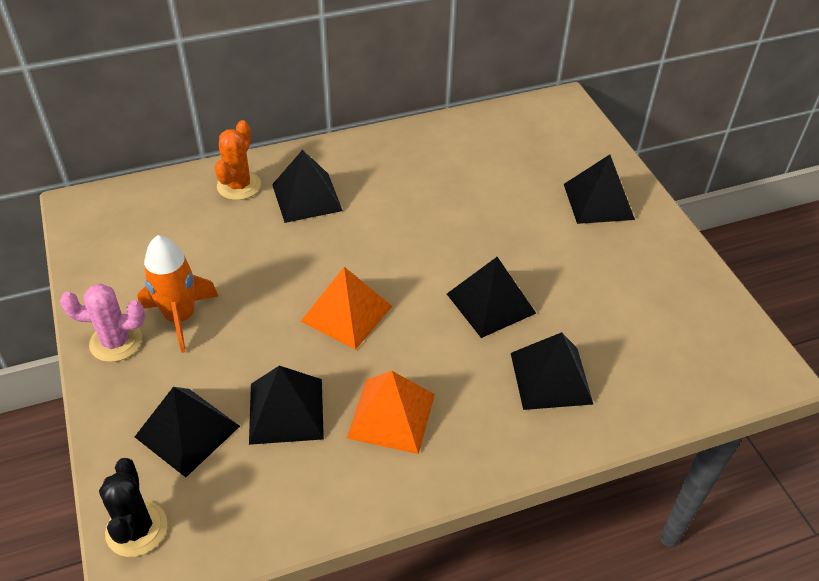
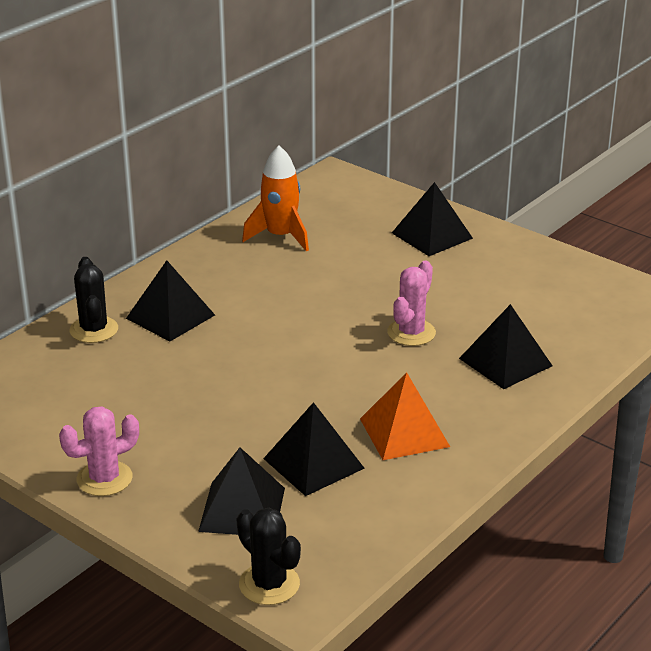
camera: 30 degrees left, 15 degrees down
(180, 317) = (147, 440): orange rocket -> orange rocket (280, 236)
(239, 186) = (94, 330): orange cactus -> black cactus
(346, 313) = (296, 383): orange pyramid -> none
(491, 303) = (411, 333): black pyramid -> pink cactus

